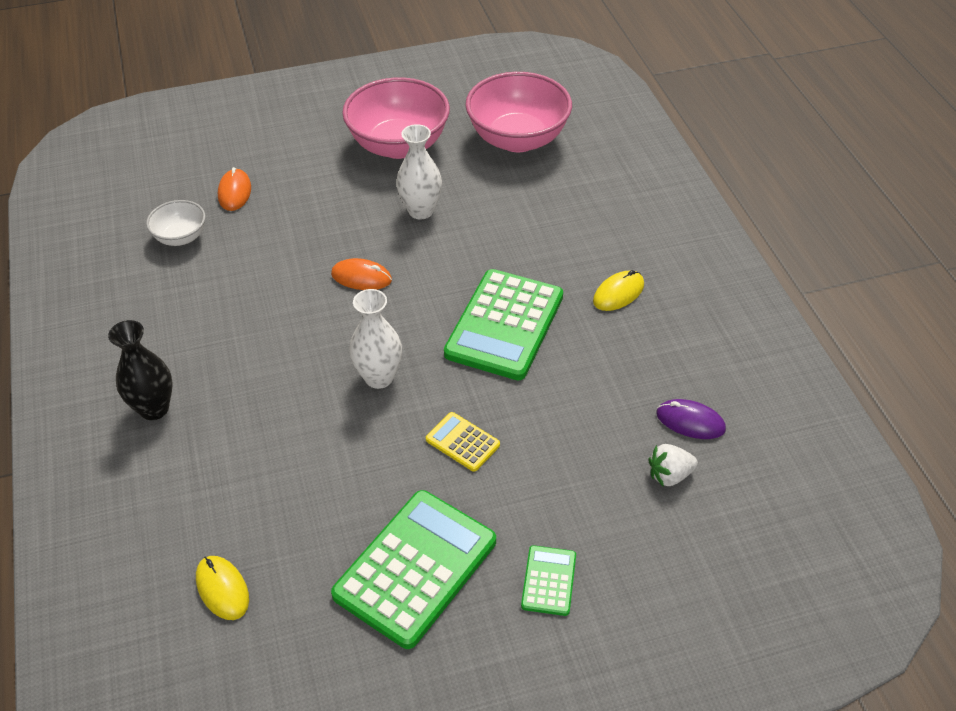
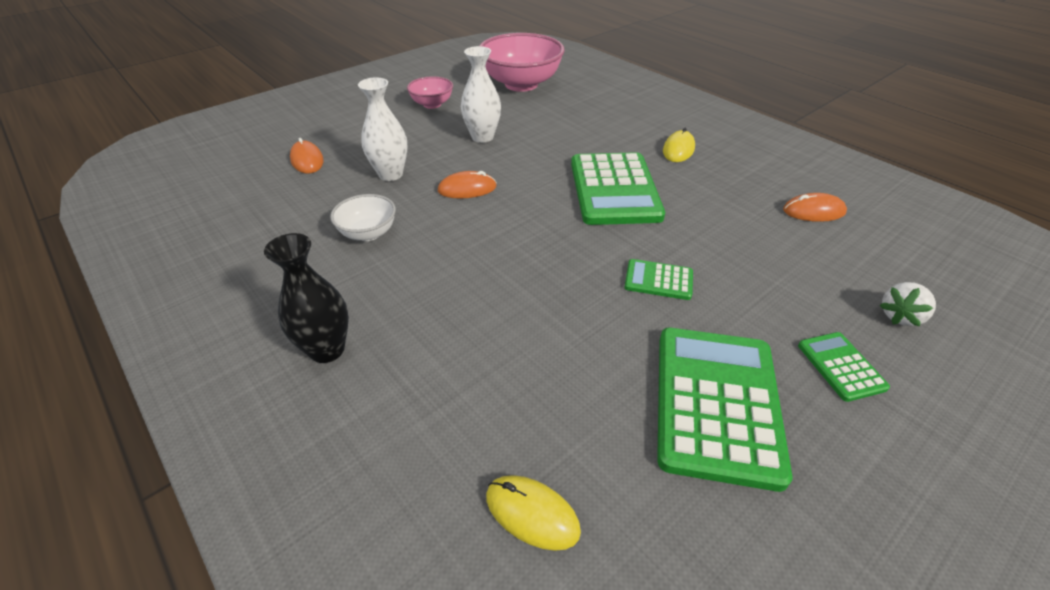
camera: 25 degrees left, 5 degrees down
(181, 237) = (272, 202): white bowl -> white bowl (368, 233)
(379, 377) = (541, 254): white vase -> white vase (390, 174)
(399, 145) = (432, 104): pink bowl -> pink bowl, size x0.51
(462, 442) = (658, 280): yellow calculator -> green calculator
(669, 475) = (840, 251): white strawberry -> white strawberry (900, 316)
(690, 421) = (813, 211): purple mouse -> orange mouse

